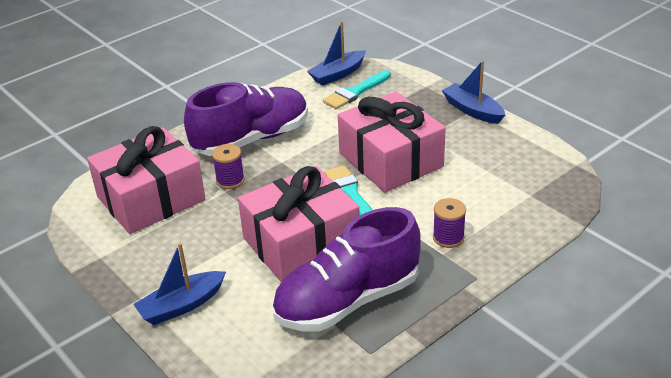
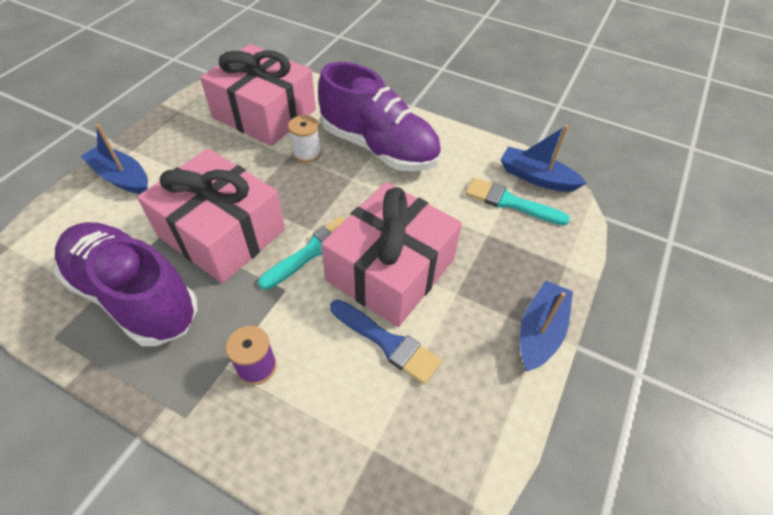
camera: 65 degrees right, 15 degrees up
(230, 180) = (307, 153): purple spool -> white spool
(454, 174) = (387, 342): none -> blue brush

